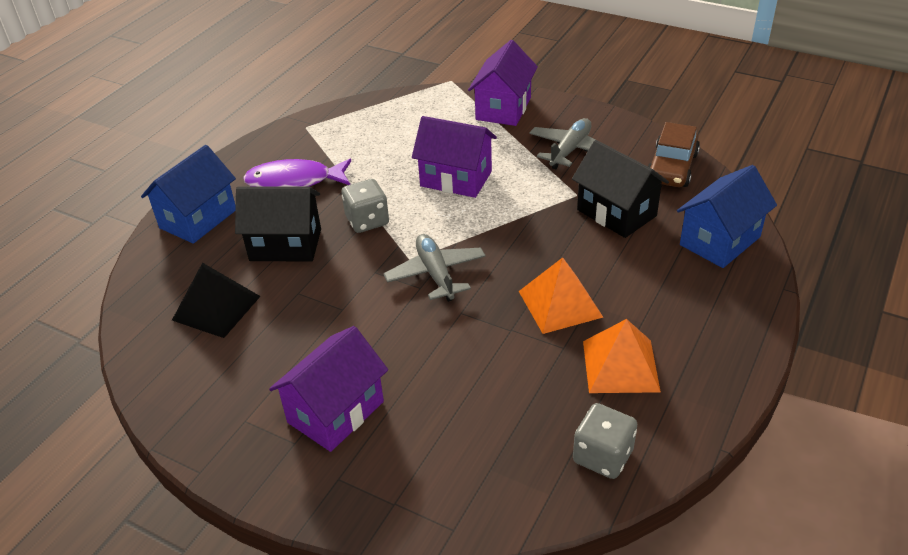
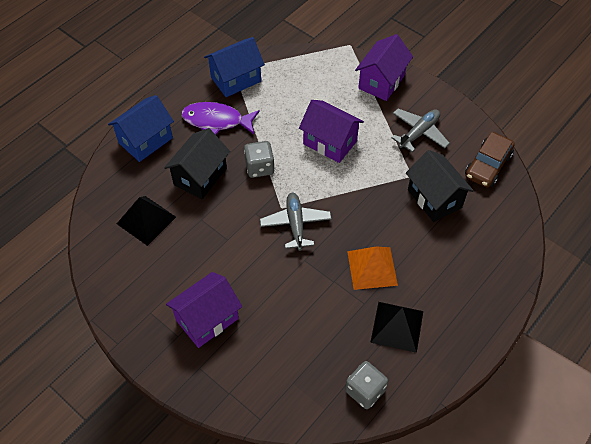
camera: 10 degrees right, 15 degrees up
(285, 245) = (200, 176): black house -> black house turned 75 degrees counterclockwise
(620, 365) = (397, 326): orange pyramid -> black pyramid
(720, 241) = (499, 239): blue house -> blue house (236, 79)

